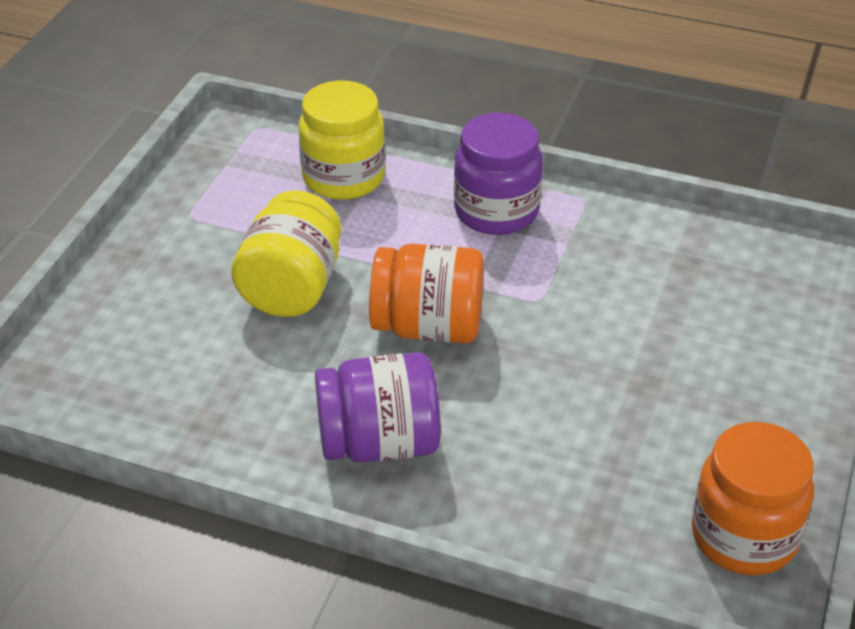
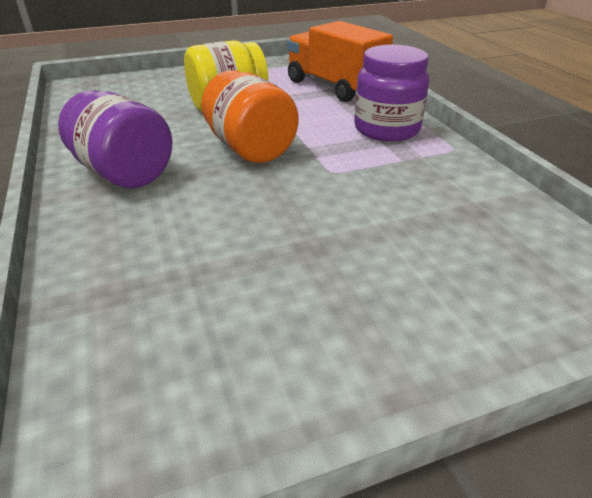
camera: 50 degrees right, 5 degrees down
(343, 177) = (334, 87): yellow jar -> orange truck
(744, 536) = (173, 397): orange jar -> none

